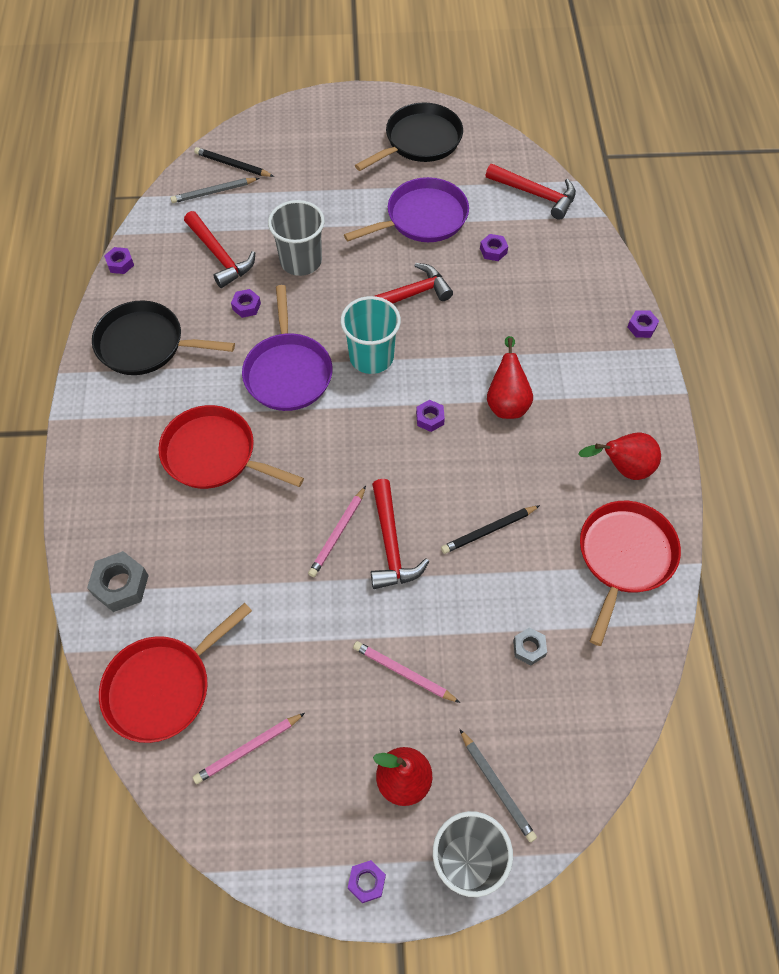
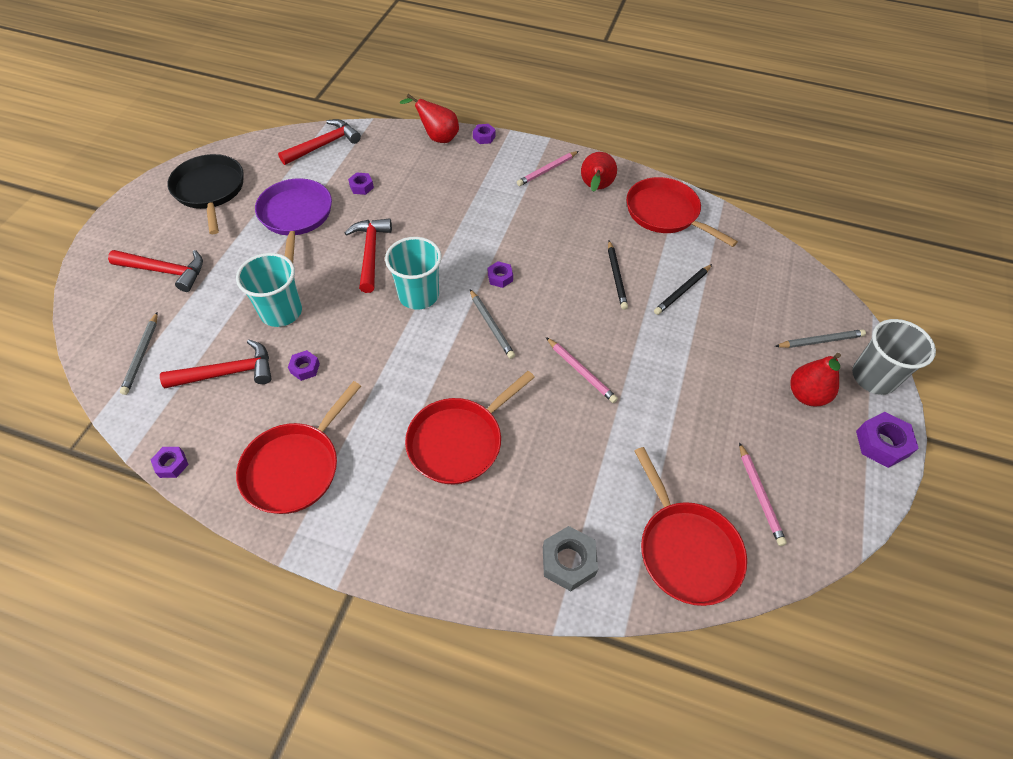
camera: 70 degrees left, 5 degrees down
(145, 344) = (295, 467): black pan -> red pan
(232, 165) = (119, 329): black pencil -> black pencil (682, 291)
(288, 372) = (400, 358): purple pan -> none
(301, 261) = (281, 311): grey cup -> turquoise cup
(361, 433) = (491, 326): none -> grey pencil
(366, 882) = (881, 444): purple nut -> purple nut, size x1.68
(391, 544) = (605, 339): red hammer -> red hammer (165, 271)
(403, 672) = (718, 367): pink pencil -> pink pencil (547, 170)
(507, 402) = (508, 228): red pear -> red pear (437, 137)
(529, 648) = (719, 287): grey nut -> none

